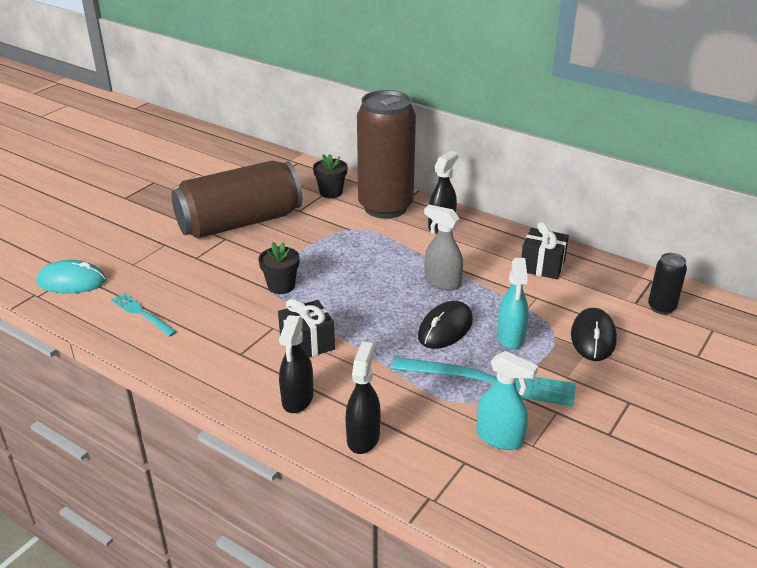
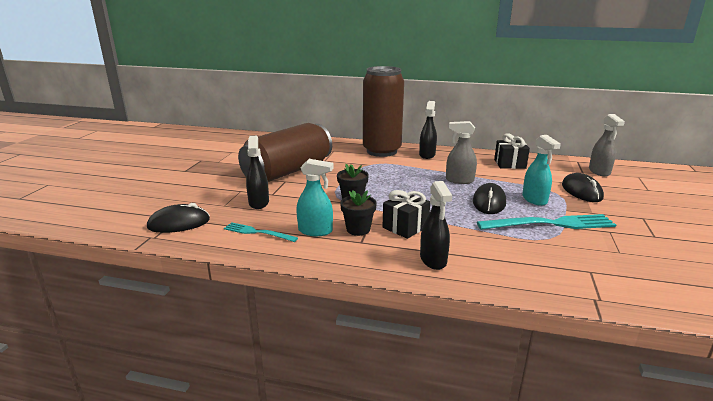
camera: 20 degrees left, 10 degrees down
(71, 282) = (179, 223): turquoise mouse -> black mouse
(331, 192) = (337, 149): black flower pot -> black flower pot (358, 229)
(363, 437) = (506, 273): black spray bottle -> black spray bottle (259, 203)
(500, 438) = (595, 252): turquoise spray bottle -> turquoise spray bottle (315, 231)
(661, 308) = (599, 172): black can -> grey spray bottle

